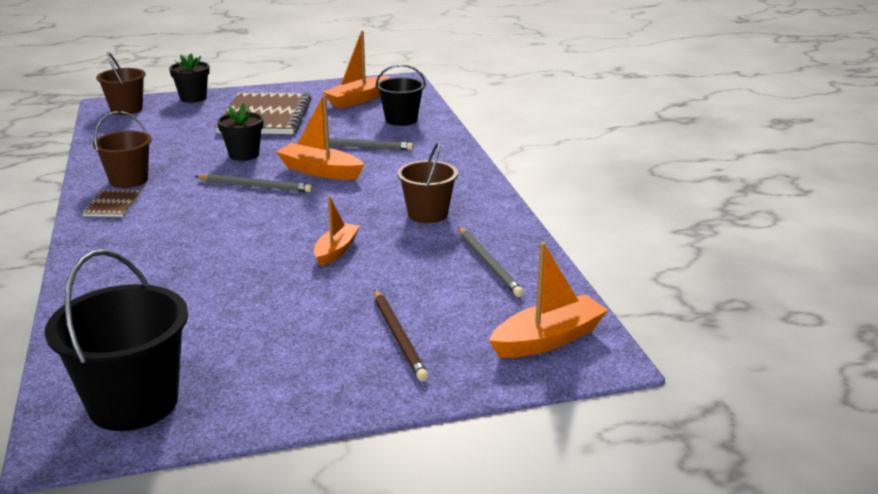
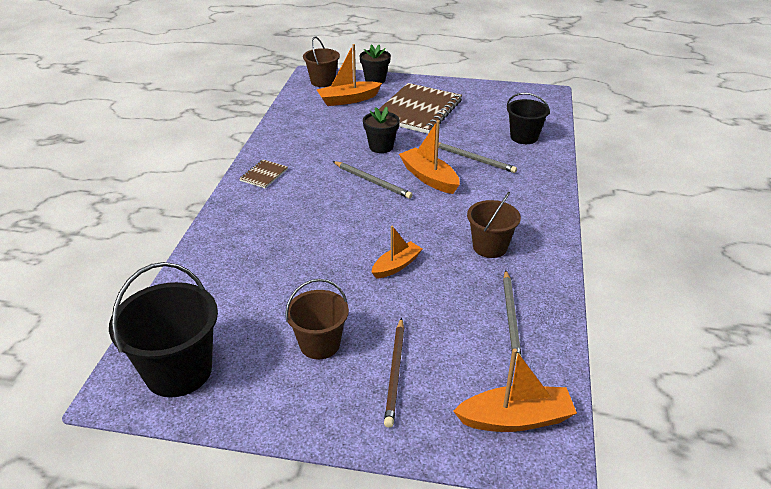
camera: 25 degrees right, 10 degrees up
(129, 180) = (287, 153): brown bucket -> brown bucket (319, 344)
(358, 100) = (500, 107): orange boat -> orange boat (348, 100)

